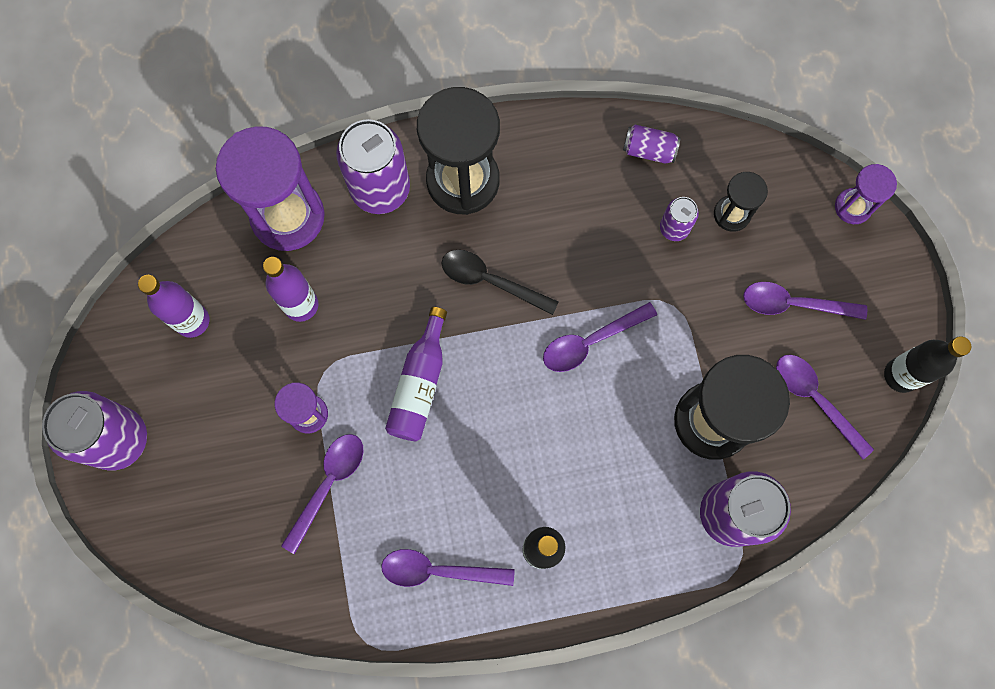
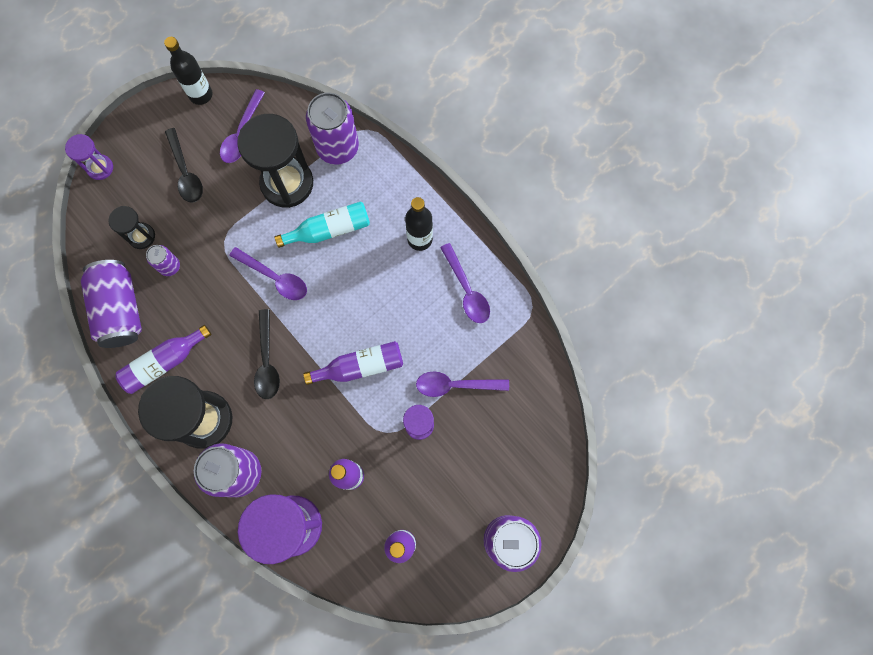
camera: 120 degrees left, 0 degrees up
(556, 169) = (164, 362): none -> purple bottle
(618, 440) = (329, 230): none -> turquoise bottle
(649, 150) = (120, 310): purple can -> purple can, size x1.99
(793, 304) = (186, 172): purple spoon -> black spoon

